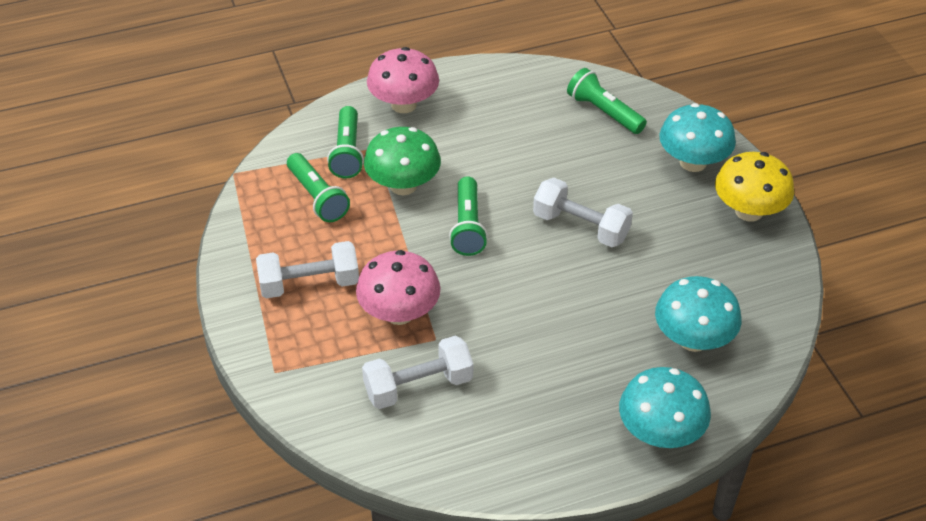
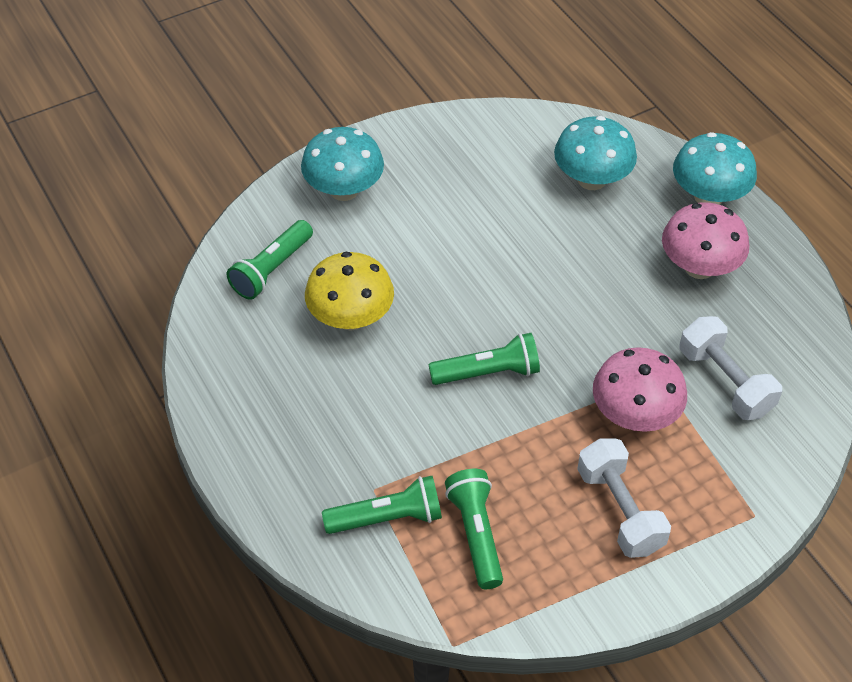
camera: 100 degrees left, 5 degrees up
(317, 197) = (476, 534): green flashlight -> green flashlight turned 60 degrees counterclockwise
(403, 185) = (435, 446): green mushroom -> none
(404, 104) = (284, 472): pink mushroom -> pink mushroom (699, 267)
(581, 227) = (464, 274): white dumbbell -> none
(749, 211) = (409, 146): yellow mushroom -> yellow mushroom (351, 317)

